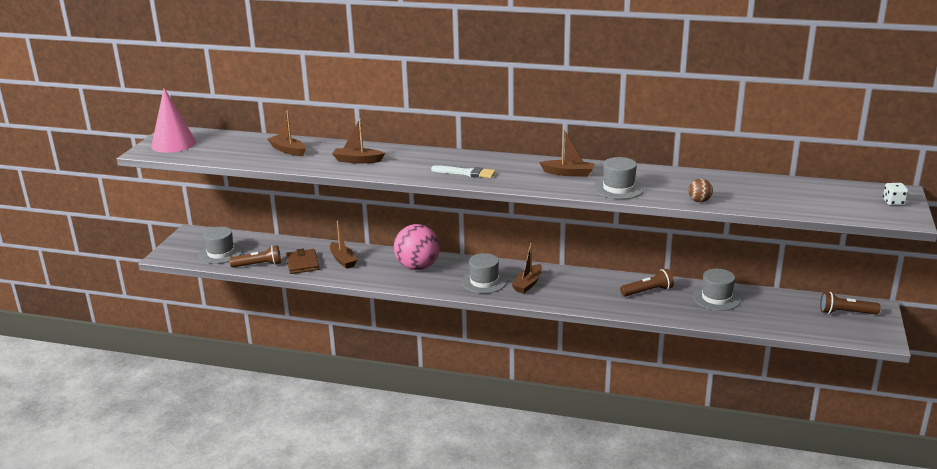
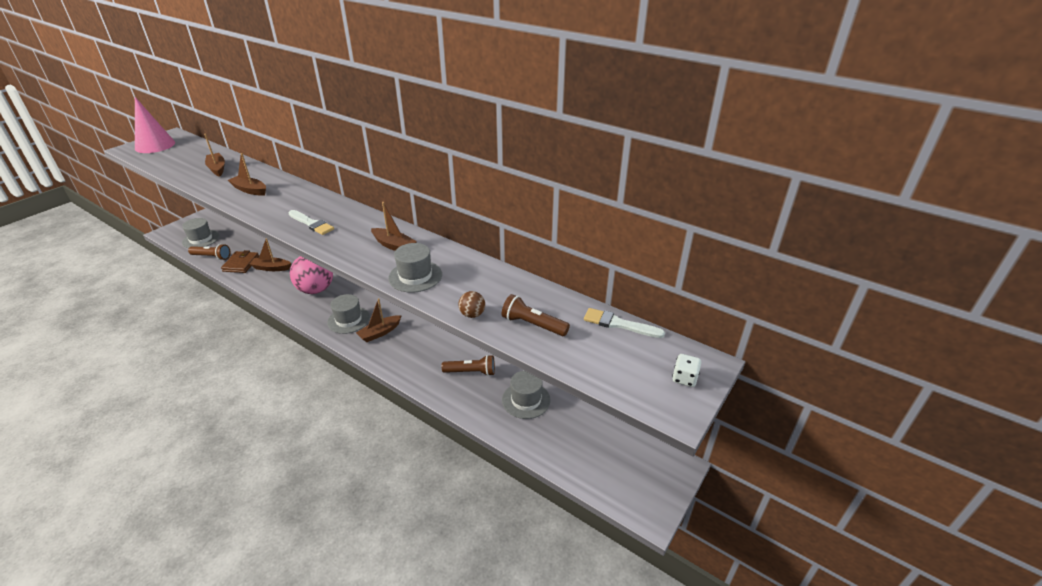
camera: 20 degrees right, 10 degrees up
(343, 260) = (271, 268): brown boat -> brown boat turned 105 degrees clockwise
(815, 184) = (619, 324): none -> white brush
(846, 313) = (640, 462): brown flashlight -> brown flashlight (533, 325)

